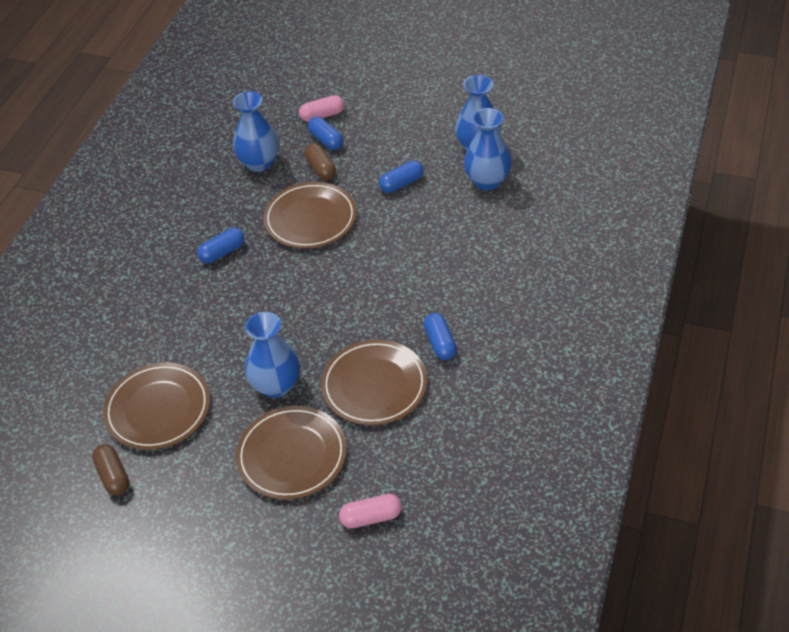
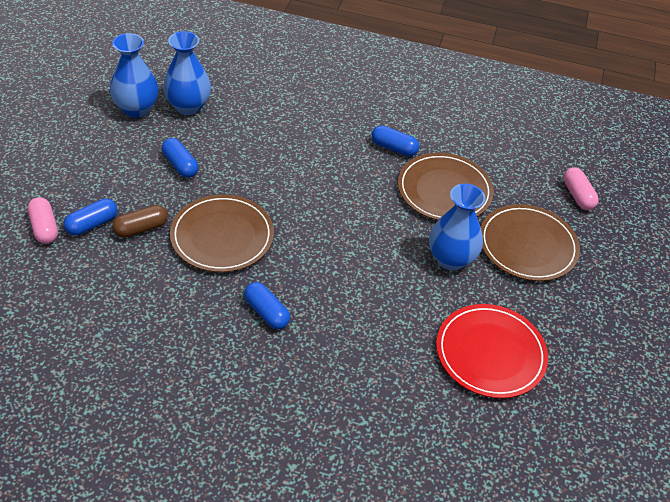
camera: 100 degrees left, 0 degrees up
(113, 476) = (577, 384): brown capsule -> none
(158, 409) = (490, 353): brown plate -> red plate
(259, 163) = (117, 285): blue vase -> none
(440, 343) = (394, 148): blue capsule -> blue capsule turned 45 degrees clockwise

